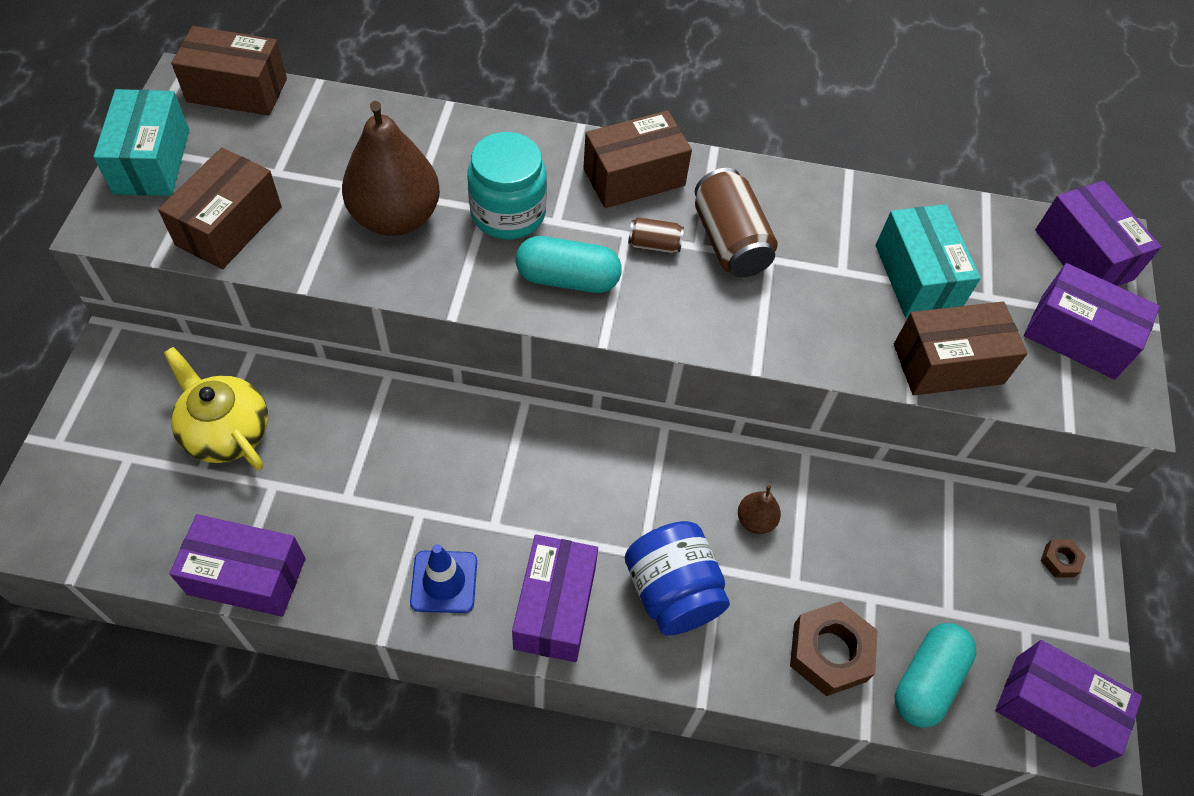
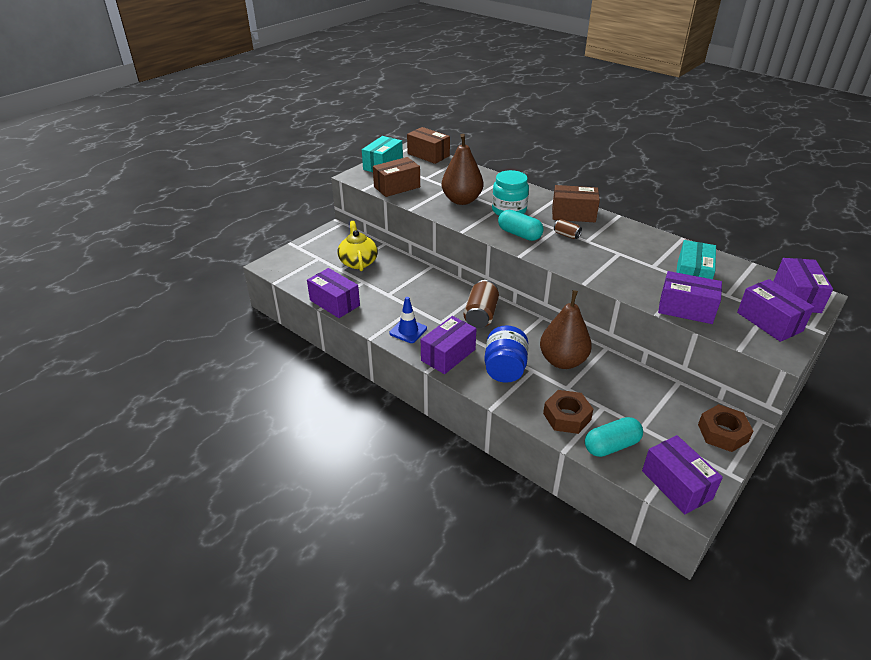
camera: 35 degrees right, 20 degrees down
(730, 241) = (603, 243): brown can -> brown can (481, 315)
(755, 520) = (562, 361): brown pear -> brown pear, size x2.26
(948, 364) = (686, 309): brown box -> purple box
(1060, 560) = (722, 433): brown nut -> brown nut, size x2.07

